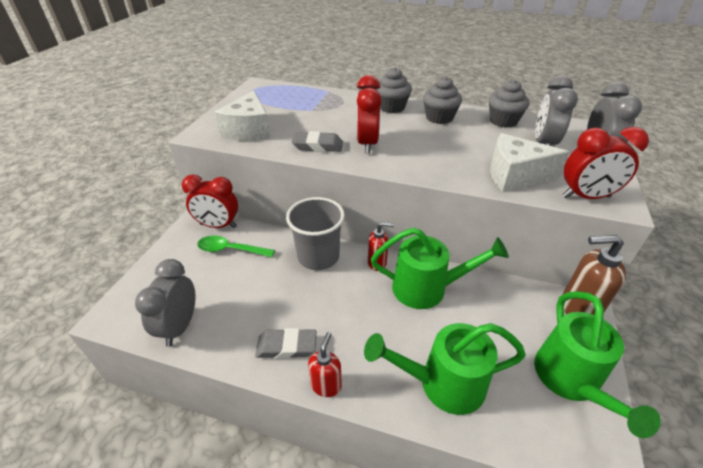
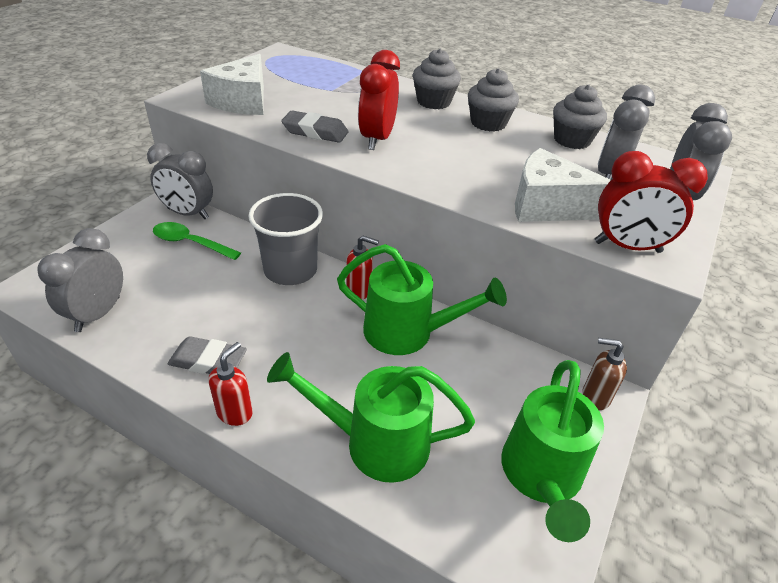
camera: 10 degrees right, 0 degrees up
(218, 225) = (188, 213): red clock -> grey clock
(577, 309) = (595, 397): brown soap dispenser -> brown soap dispenser, size x0.61

